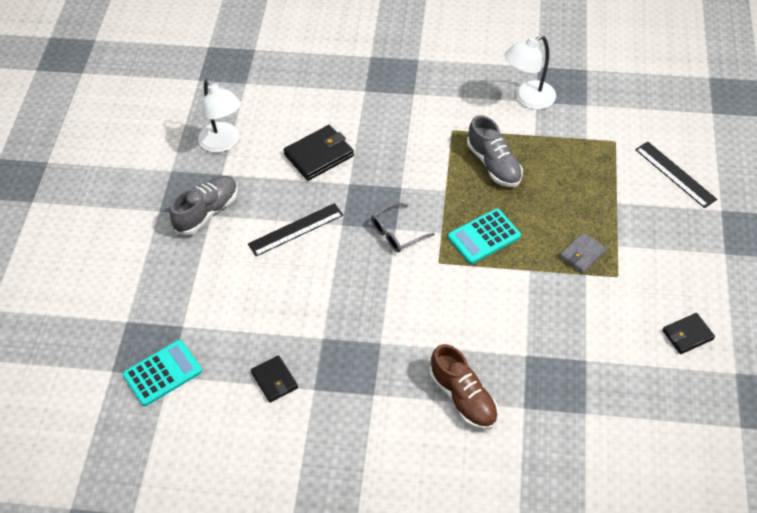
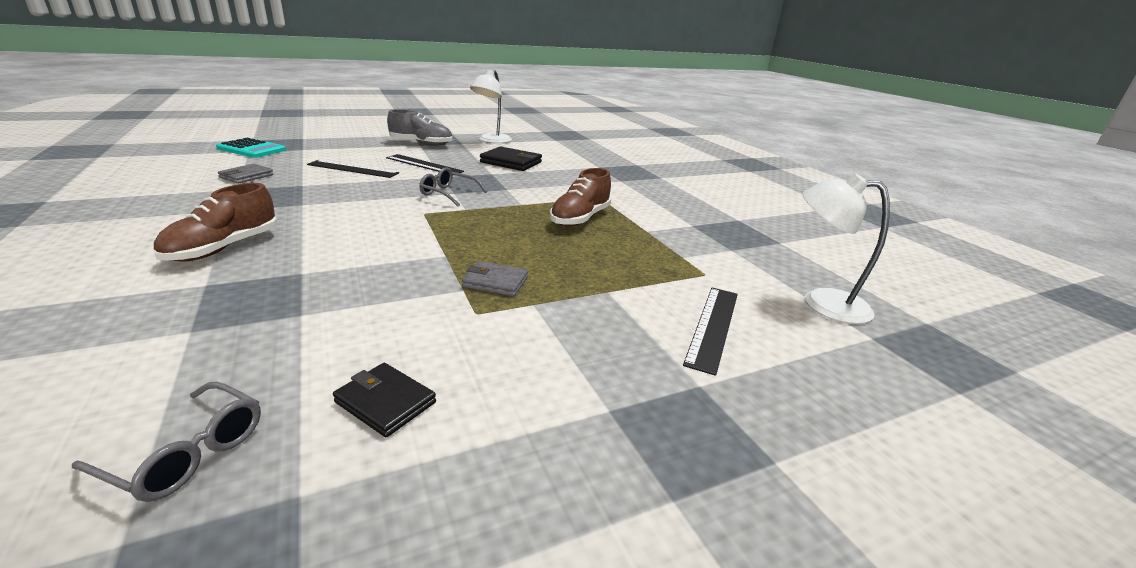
camera: 55 degrees right, 25 degrees down
(274, 380) = (246, 176): black wallet -> grey wallet
(285, 291) = (353, 169): none -> black ruler
(484, 237) = (476, 227): turquoise calculator -> none
(494, 164) = (580, 218): grey shoe -> brown shoe
(528, 99) = (689, 221): white lamp -> white lamp (822, 302)
(696, 410) = (186, 453): none -> grey glasses

